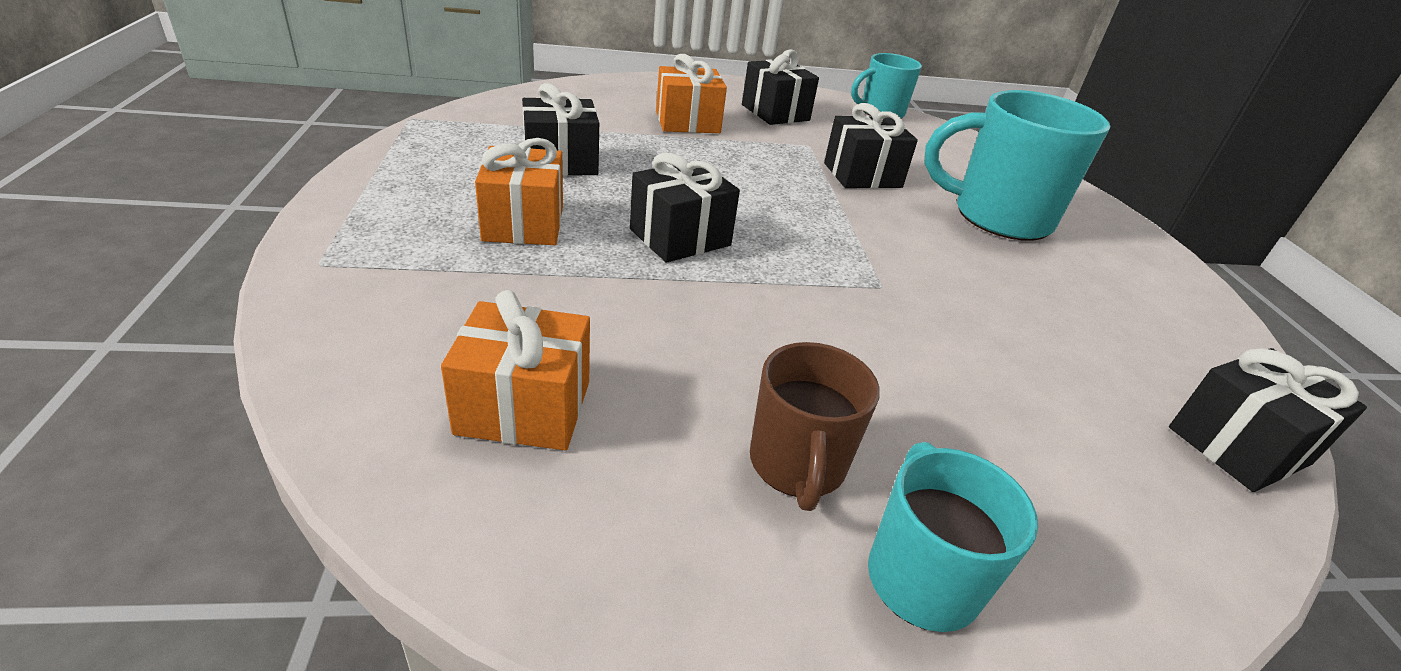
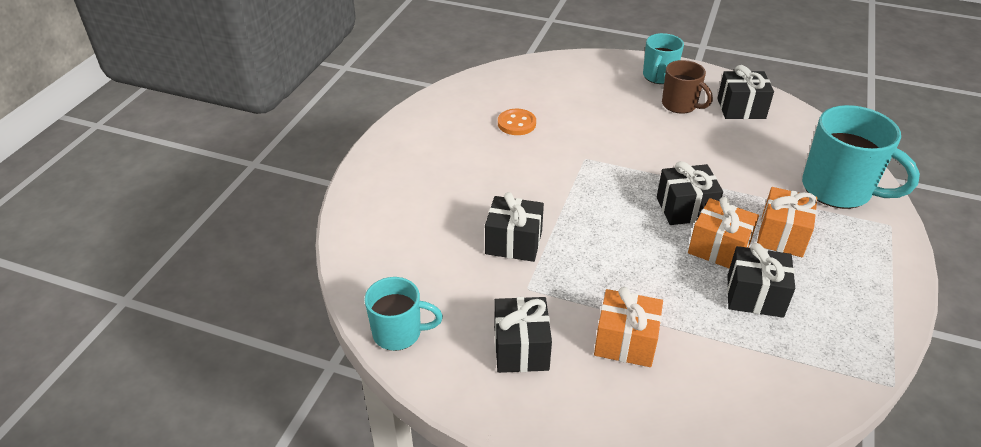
camera: 150 degrees left, 5 degrees up
(524, 407) = (778, 140): orange gift -> orange gift (718, 248)
(797, 465) = (680, 105): brown mug -> brown mug turned 105 degrees clockwise
(998, 217) = (452, 187): turquoise mug -> turquoise mug (838, 190)
(1053, 328) = (516, 123): none -> orange button
(1238, 445) = (502, 76): black gift -> black gift (741, 108)

